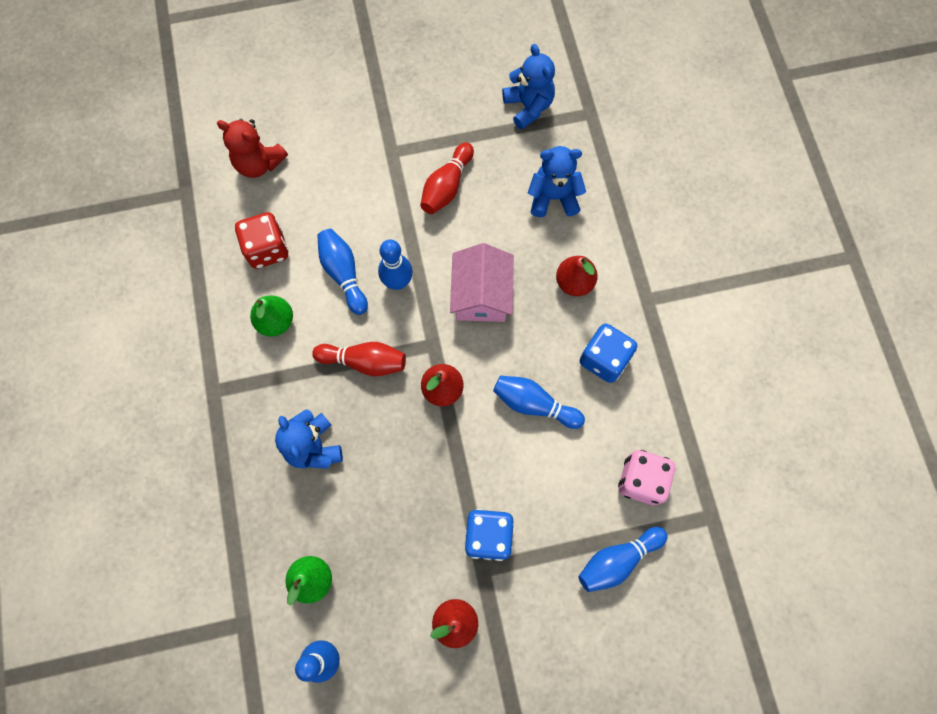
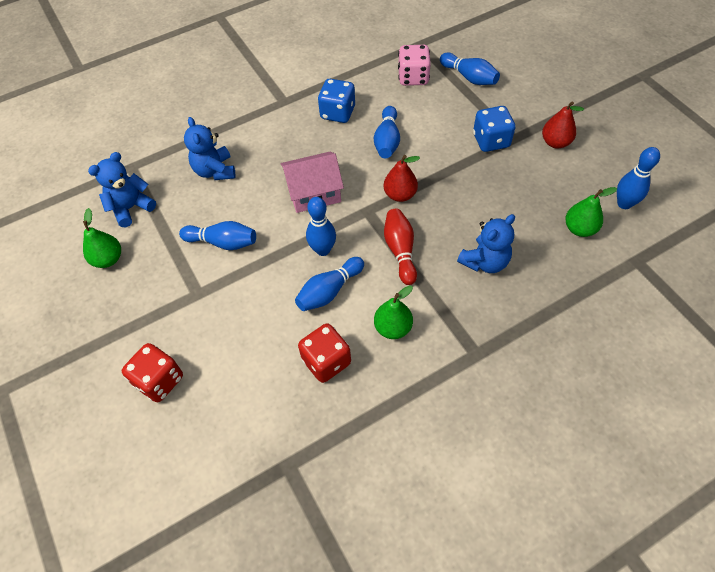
camera: 105 degrees left, 15 degrees down
(259, 163) = (236, 404): red teddy bear -> none
(310, 106) = (159, 381): none -> red dice
(447, 186) = (223, 242): red bowling pin -> blue bowling pin
(466, 78) = (108, 259): none -> green pear
(574, 282) = (284, 142): red pear -> none

